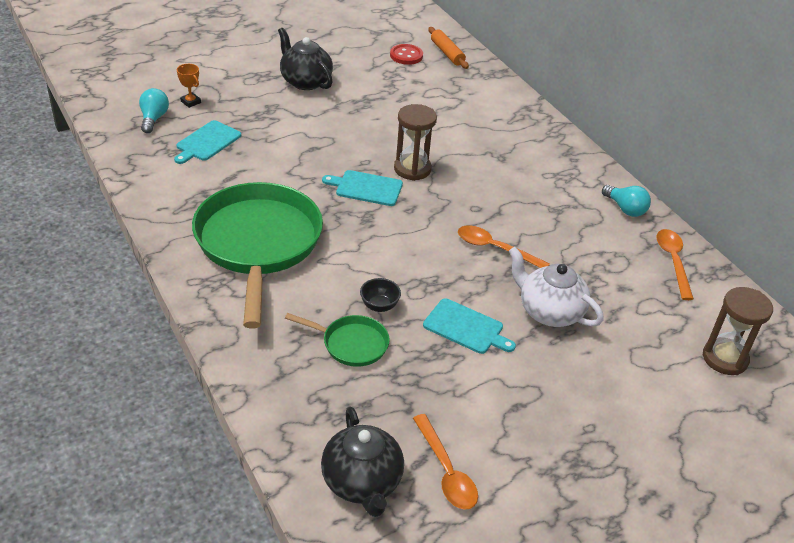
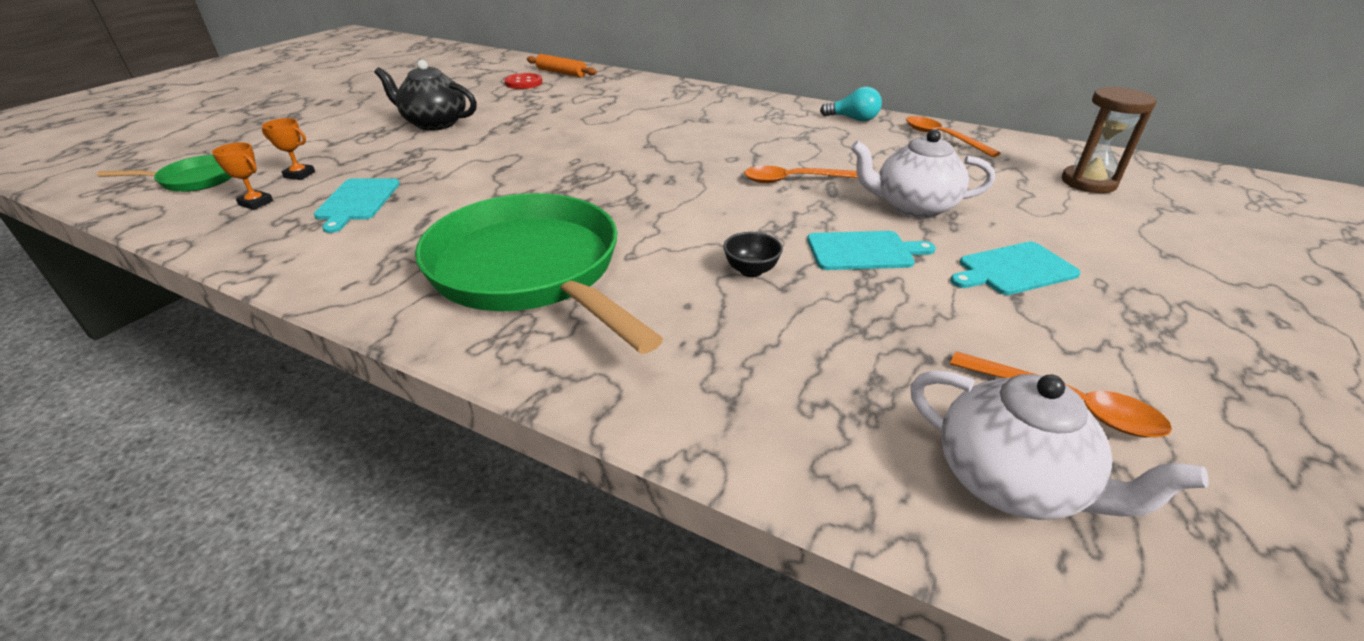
camera: 30 degrees left, 5 degrees down
(153, 119) = (256, 203): turquoise light bulb -> orange trophy
(351, 344) = (770, 322): green pan -> green pan (194, 180)
(362, 483) = (1010, 482): black teapot -> white teapot
(366, 188) = (602, 179): turquoise cutting board -> turquoise cutting board (1014, 269)
(412, 169) = (631, 151): brown hourglass -> none

